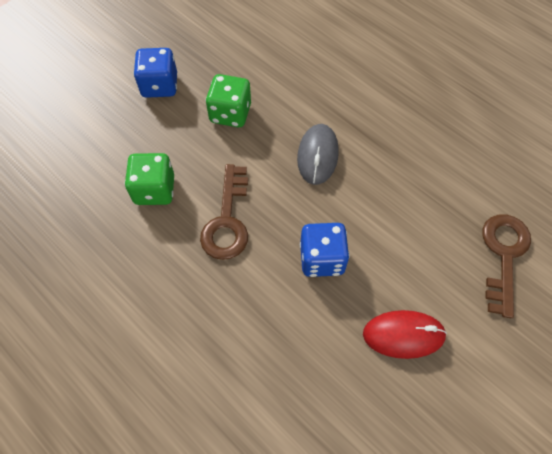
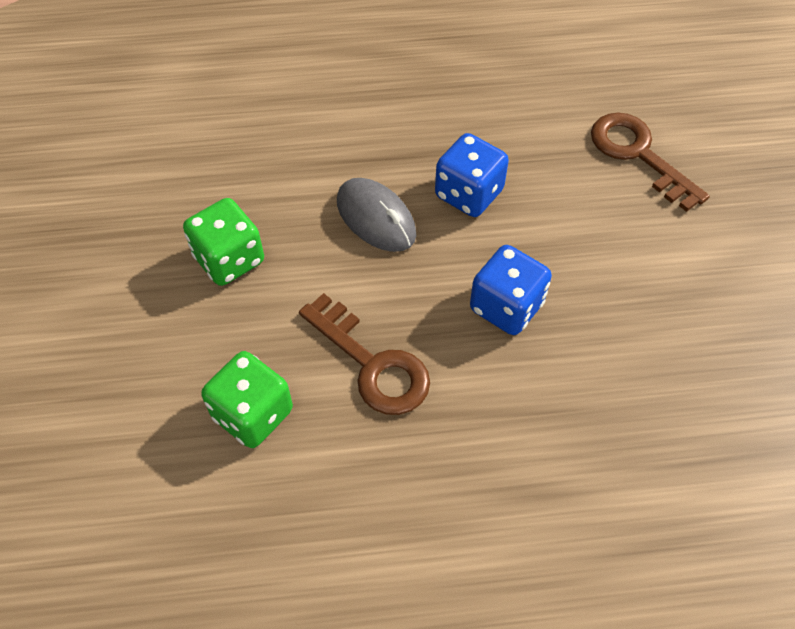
camera: 50 degrees left, 5 degrees down
(159, 86) = (103, 304): blue dice -> blue dice (468, 194)
(403, 335) = (654, 298): red mouse -> none

